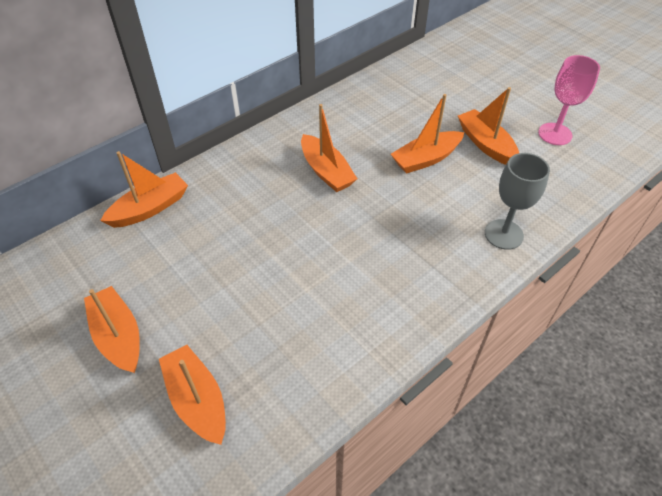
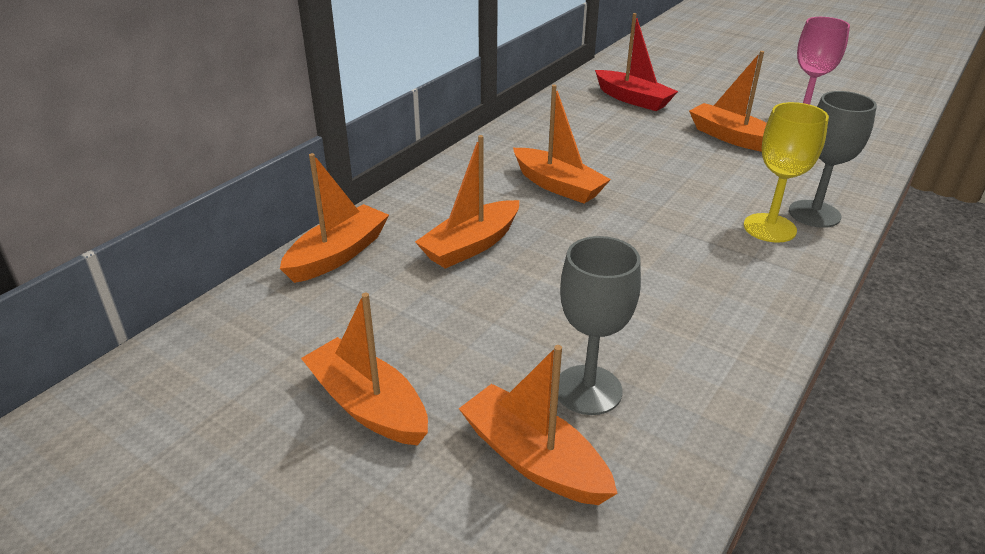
camera: 15 degrees left, 15 degrees down
(256, 356) = (588, 390): none -> grey goblet
(426, 159) = (672, 159): orange boat -> orange boat (471, 245)
(429, 89) = (633, 99): none -> red boat
(460, 241) = (769, 228): none -> yellow goblet

